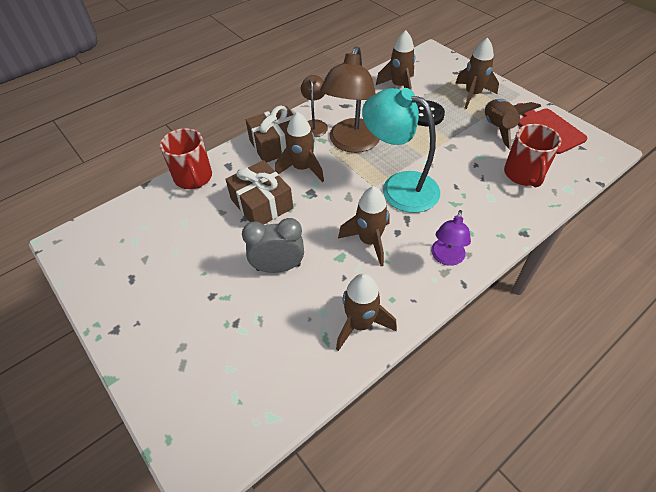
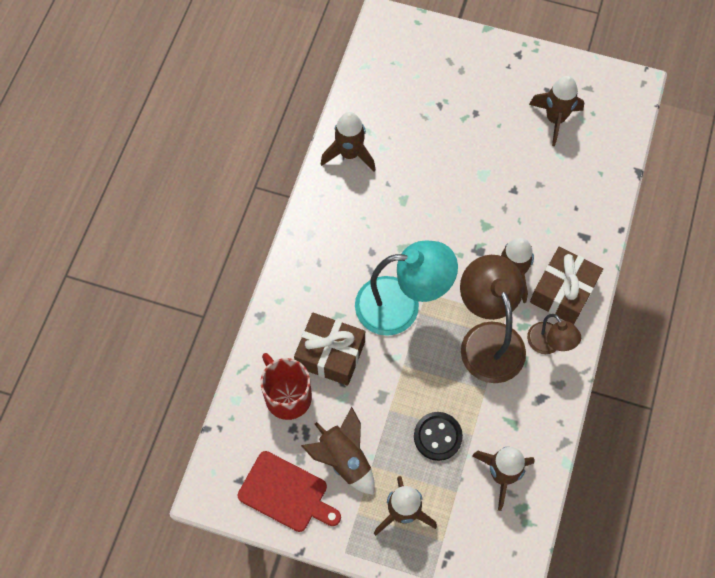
camera: 145 degrees right, 15 degrees up
(193, 178) = (601, 203): red mug -> none
(261, 204) = (512, 212): brown gift -> brown gift (330, 354)
(278, 267) = (446, 163): grey clock -> none
(369, 241) = (389, 228): brown rocket -> brown rocket (555, 119)
(446, 258) = (315, 248): purple lamp -> none

